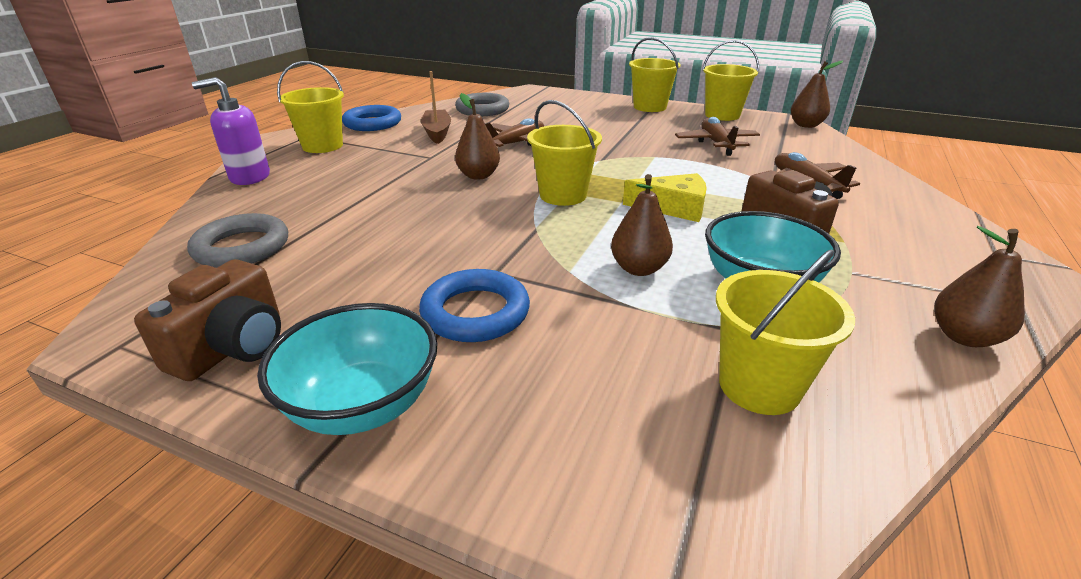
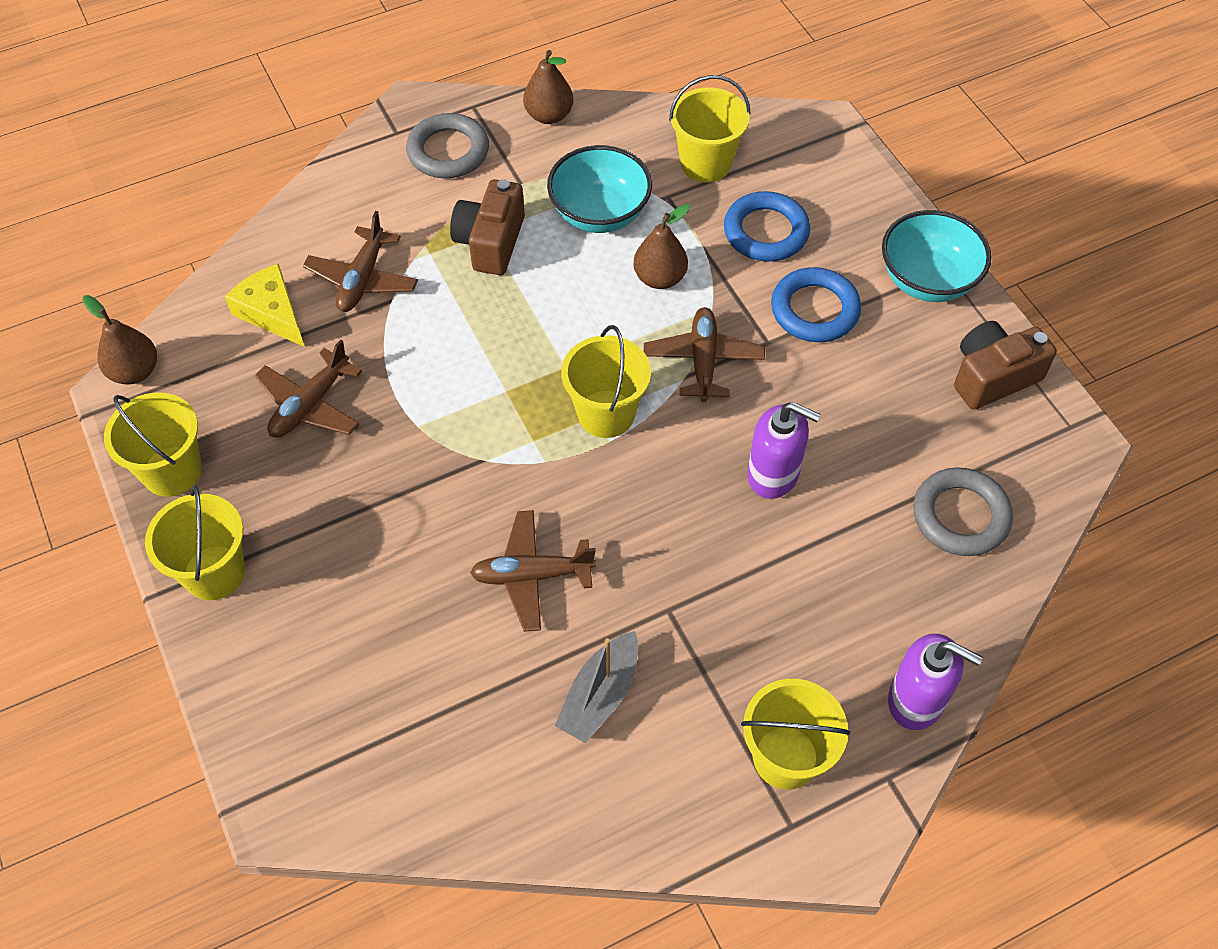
camera: 140 degrees left, 25 degrees up
(372, 123) = (666, 815): blue ring -> blue ring (766, 232)
(415, 214) = (773, 474): none -> purple soap dispenser
(437, 133) = (600, 695): brown boat -> grey boat
(478, 175) = (652, 515): brown pear -> none
(482, 109) = (455, 755): grey ring -> grey ring (448, 151)
(534, 241) = (703, 360): none -> brown plane
(673, 207) = (533, 327): yellow cheese -> yellow cheese (272, 312)

